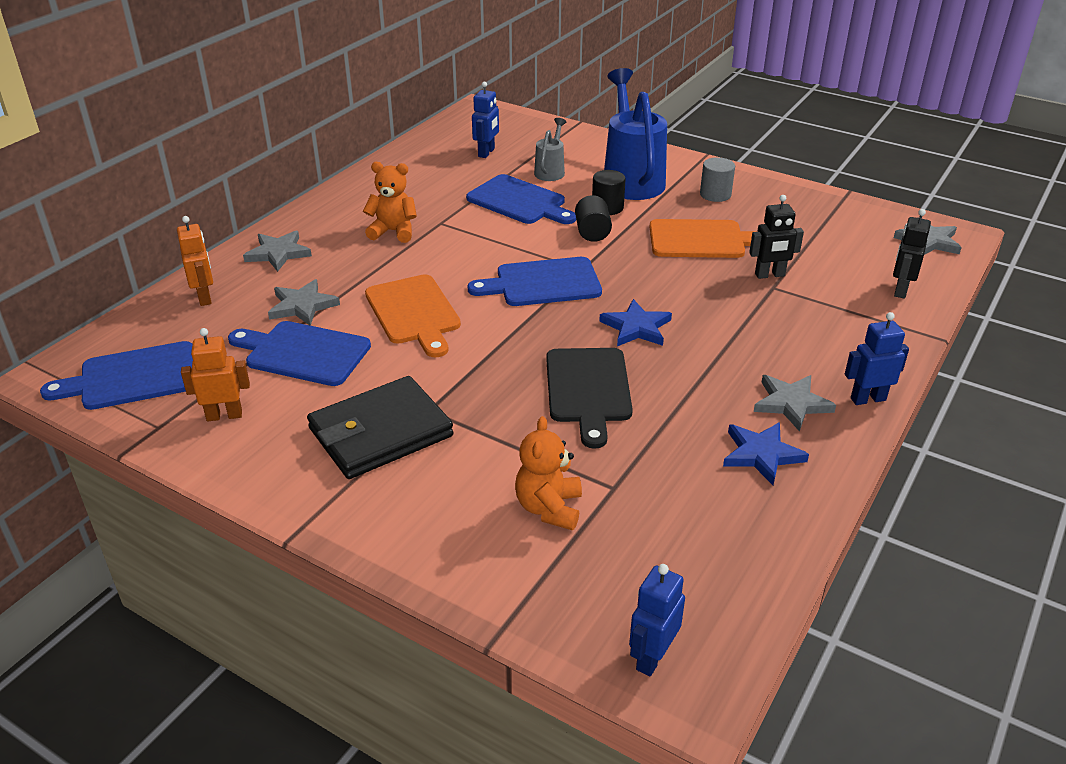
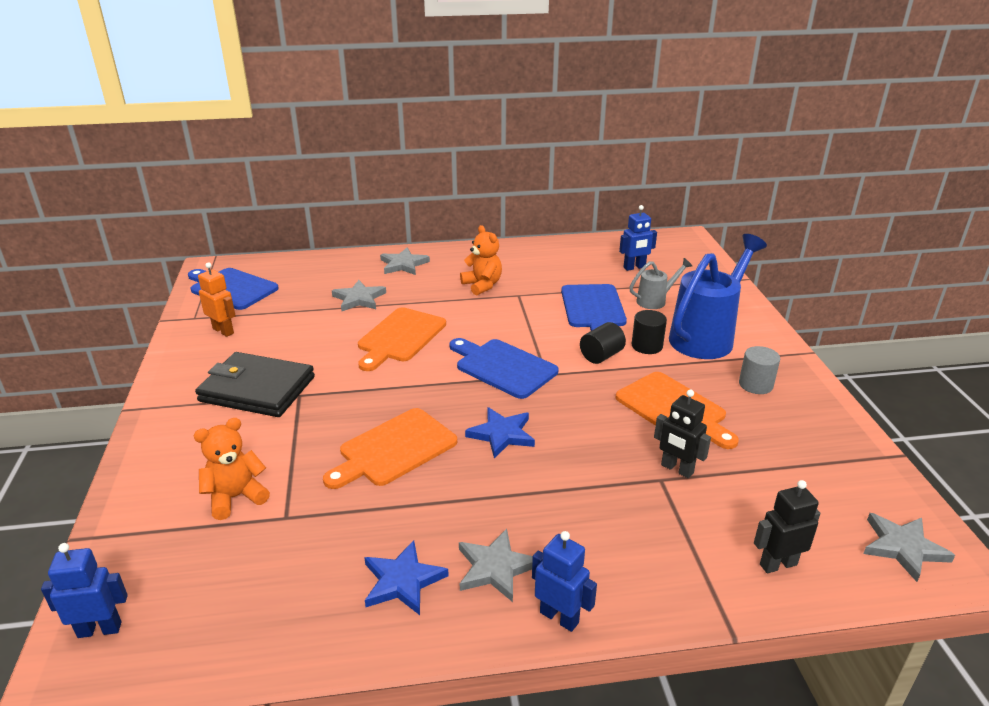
camera: 50 degrees right, 5 degrees down
(205, 297) = (330, 268): orange robot -> none
(303, 353) = (311, 323): blue cutting board -> none
(588, 389) = (394, 449): black cutting board -> orange cutting board

